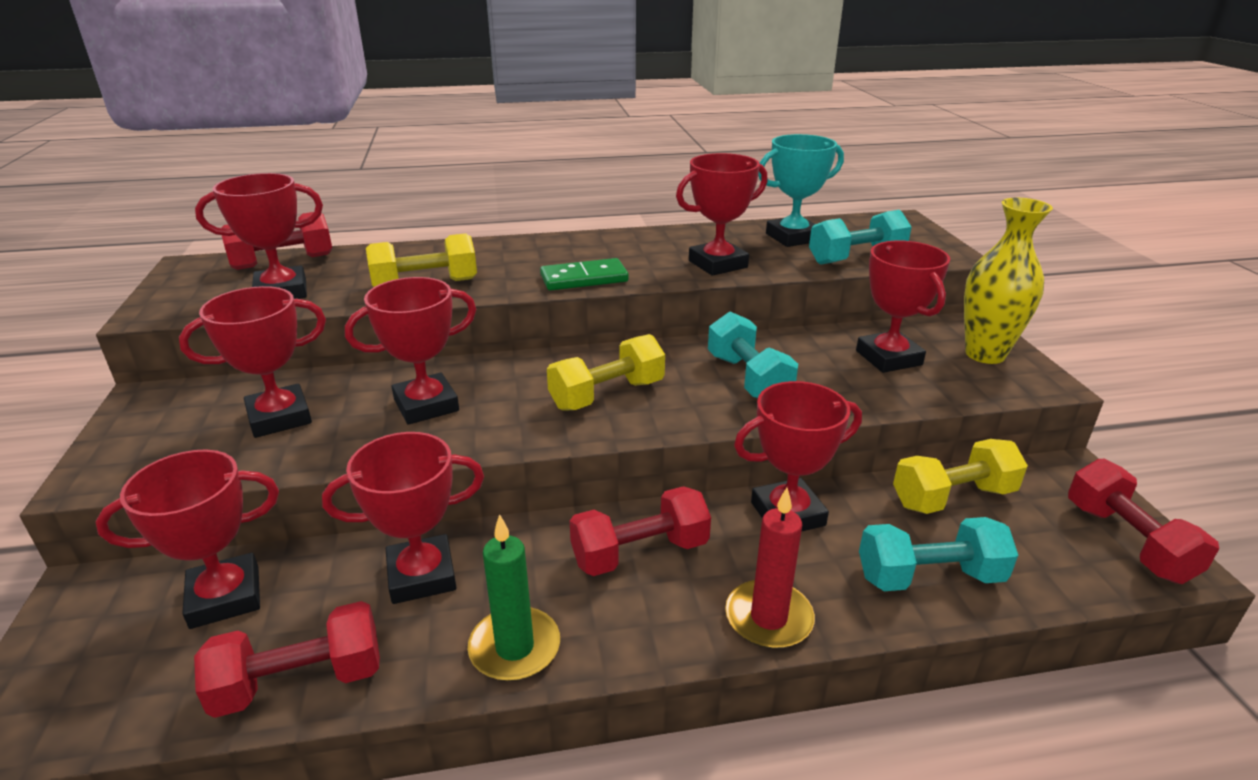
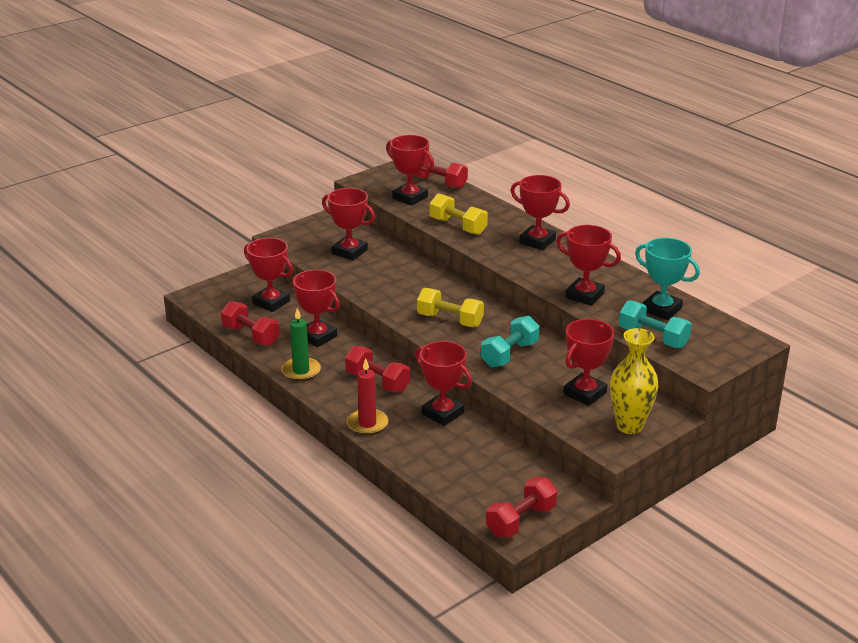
camera: 60 degrees right, 0 degrees up
(426, 405) = (392, 279): red trophy -> red trophy (537, 241)
(584, 279) = (515, 263): green domino -> none
(929, 577) = (433, 461): turquoise dumbbell -> none
(953, 497) = (506, 460): yellow dumbbell -> none

